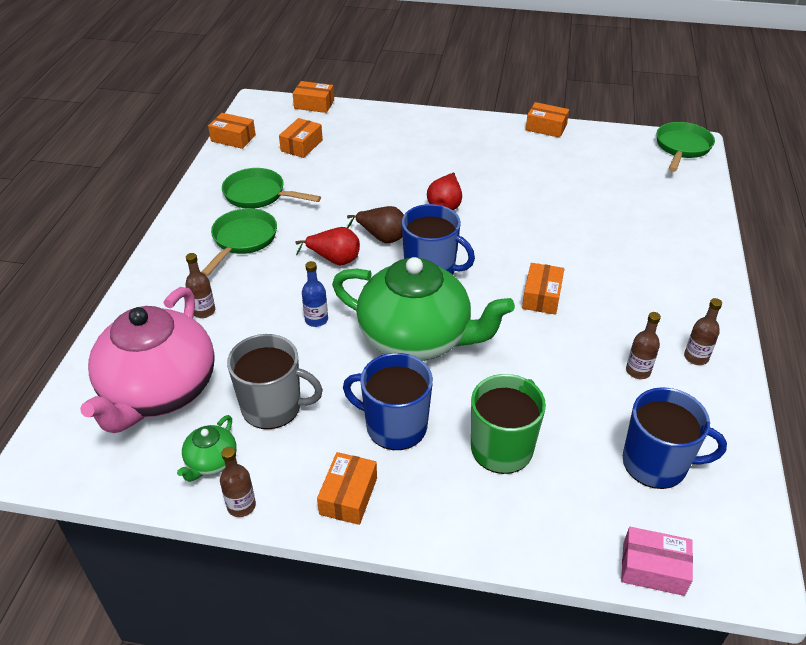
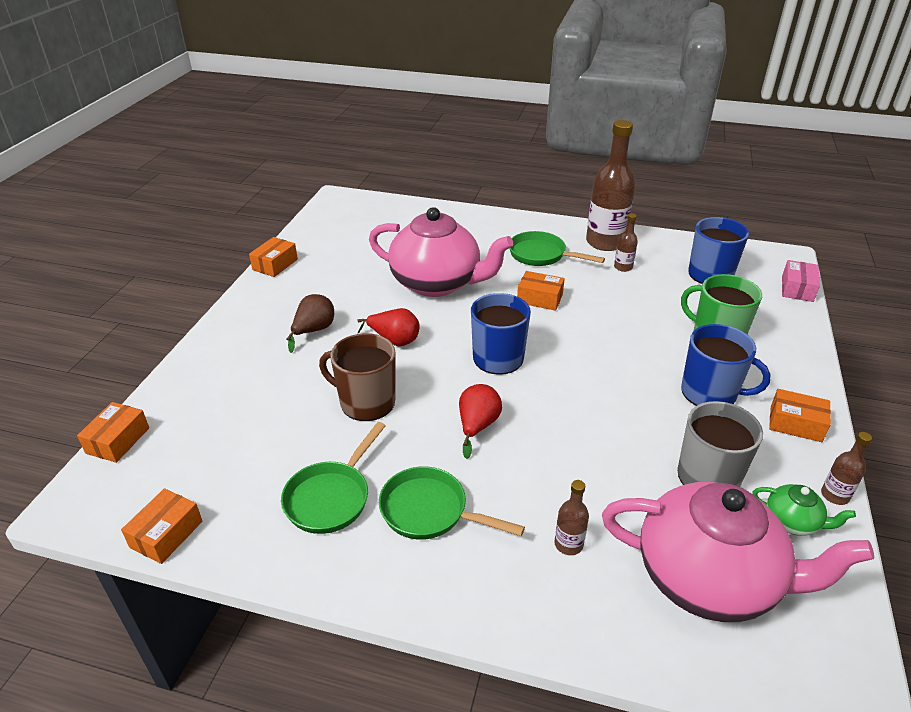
camera: 85 degrees left, 5 degrees down
(301, 145) = (224, 454): orange box -> none
(316, 320) = (578, 442): blue bottle -> none
(360, 199) = (366, 402): none -> brown mug
(382, 237) = (442, 388): brown pear -> brown pear (313, 331)
(394, 426) = (710, 393): blue mug -> blue mug turned 90 degrees counterclockwise
(416, 339) = (599, 373): green teapot -> none
(547, 223) = (437, 283): none -> pink teapot
(682, 148) = (341, 204): green pan -> green pan (541, 255)
(696, 357) = (605, 242): brown bottle -> brown bottle, size x2.20

